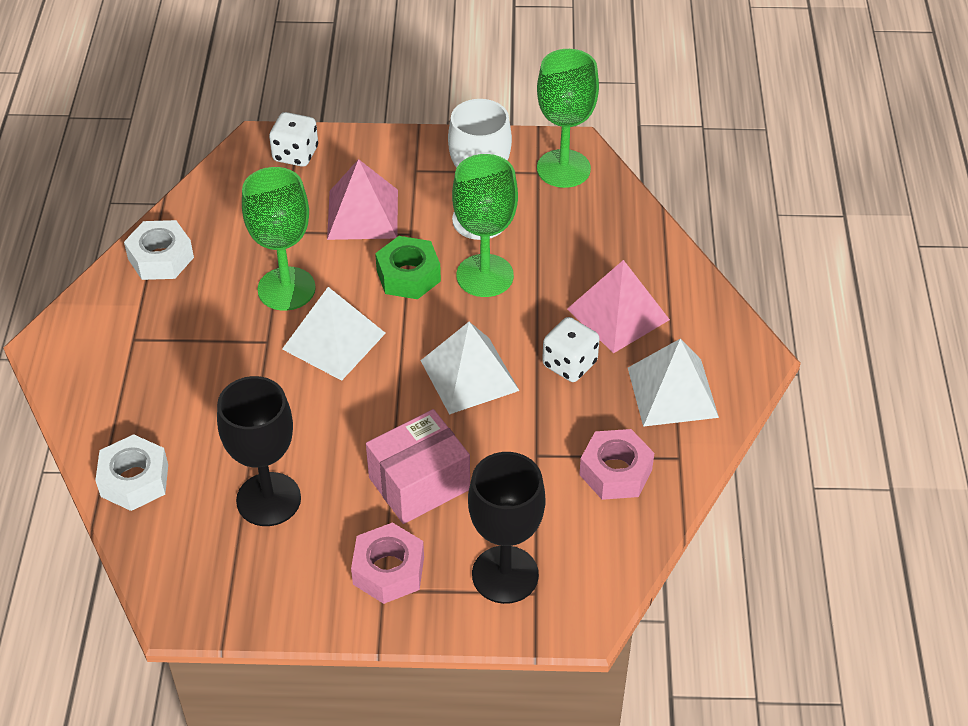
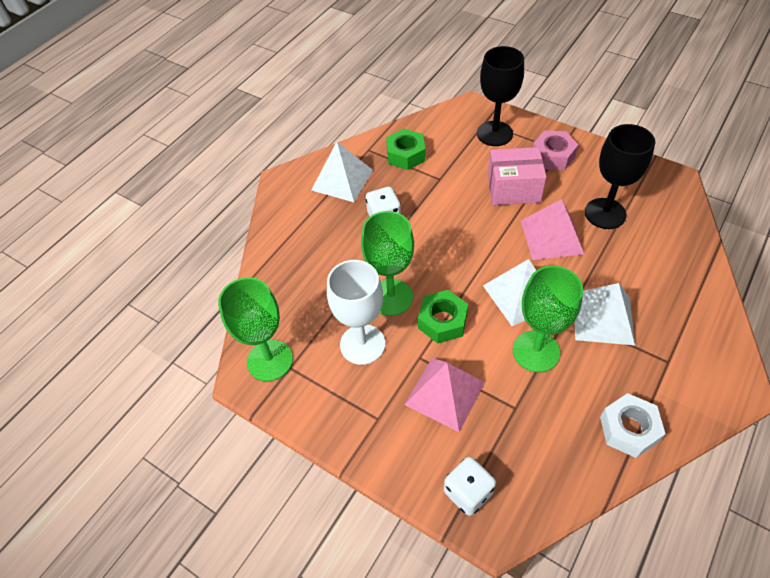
camera: 145 degrees left, 5 degrees up
(134, 480) = (688, 256): white nut -> none
(469, 375) = (447, 235): white pyramid -> white pyramid (603, 318)
(615, 472) = (405, 155): pink nut -> green nut
(618, 314) = (331, 234): pink pyramid -> pink pyramid (551, 237)

